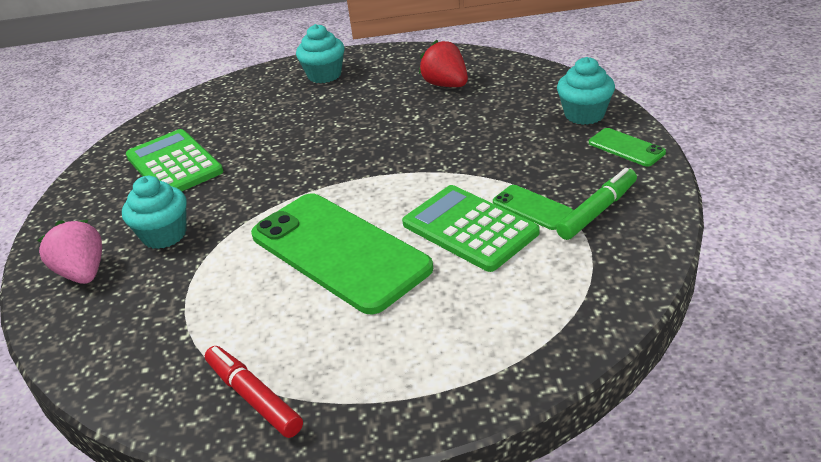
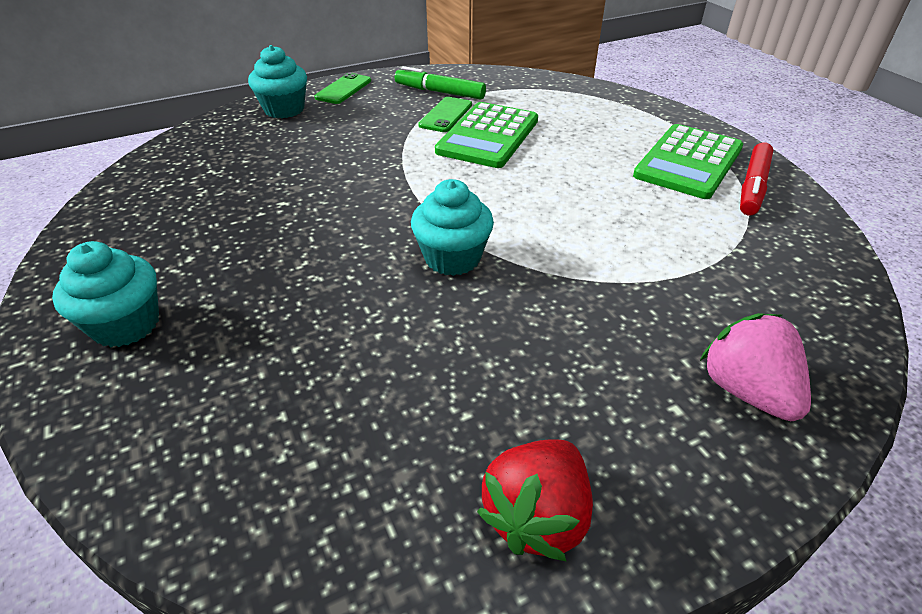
camera: 115 degrees left, 5 degrees up
(83, 273) = (746, 391): pink strawberry -> pink strawberry turned 120 degrees clockwise
(164, 235) = (620, 339): turquoise cupcake -> turquoise cupcake (452, 258)
(174, 164) = (451, 418): green calculator -> green calculator (688, 162)
(339, 251) = (560, 192): green phone -> none
(446, 85) = (199, 196): red strawberry -> red strawberry (537, 516)

